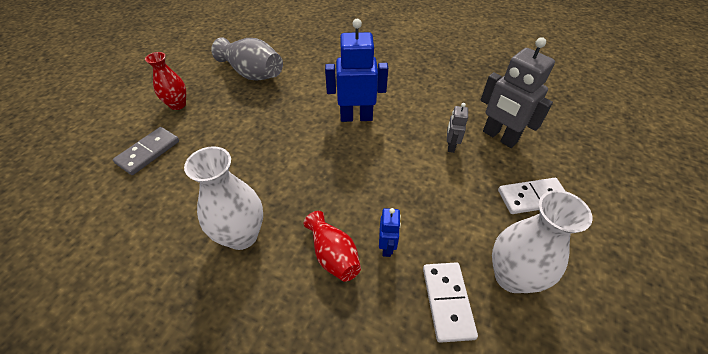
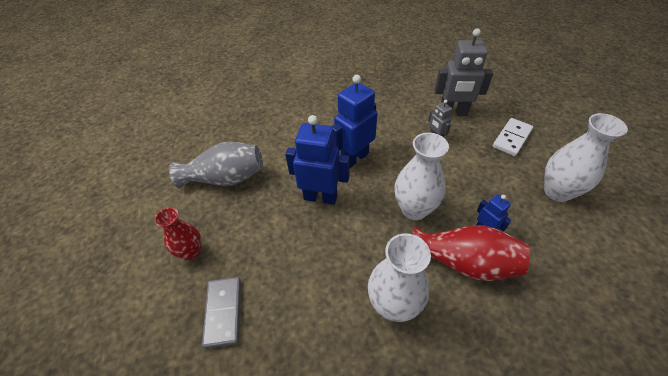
camera: 40 degrees left, 0 degrees up
(294, 127) = (320, 197): none -> blue robot
(333, 255) = (464, 262): red vase -> red vase, size x1.53
(350, 186) = (414, 209): none -> white vase
(447, 302) = (550, 233): white domino -> none

